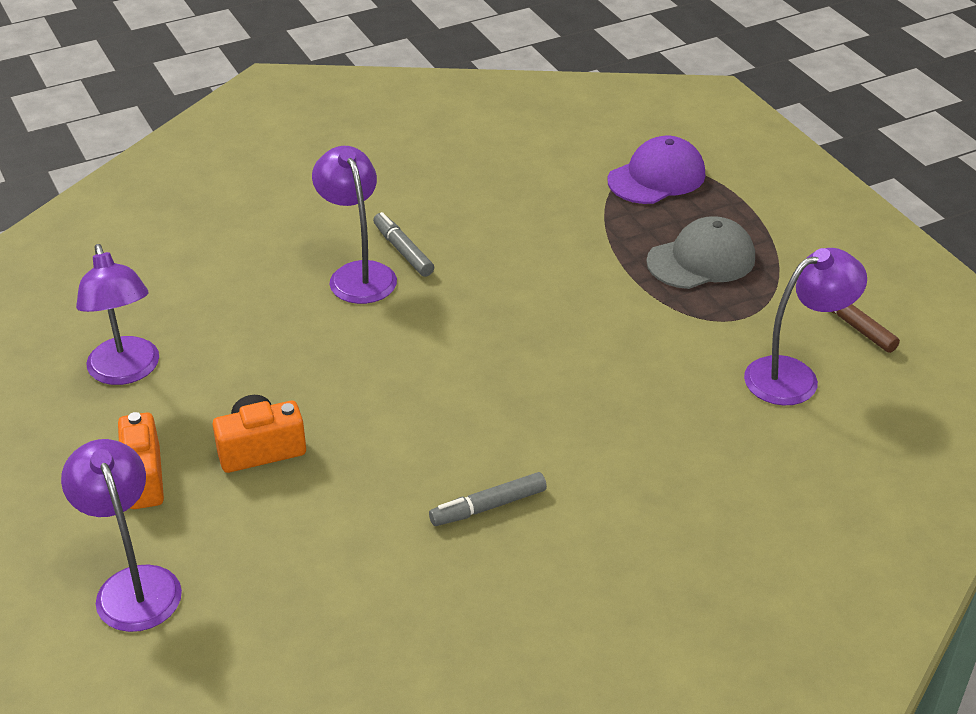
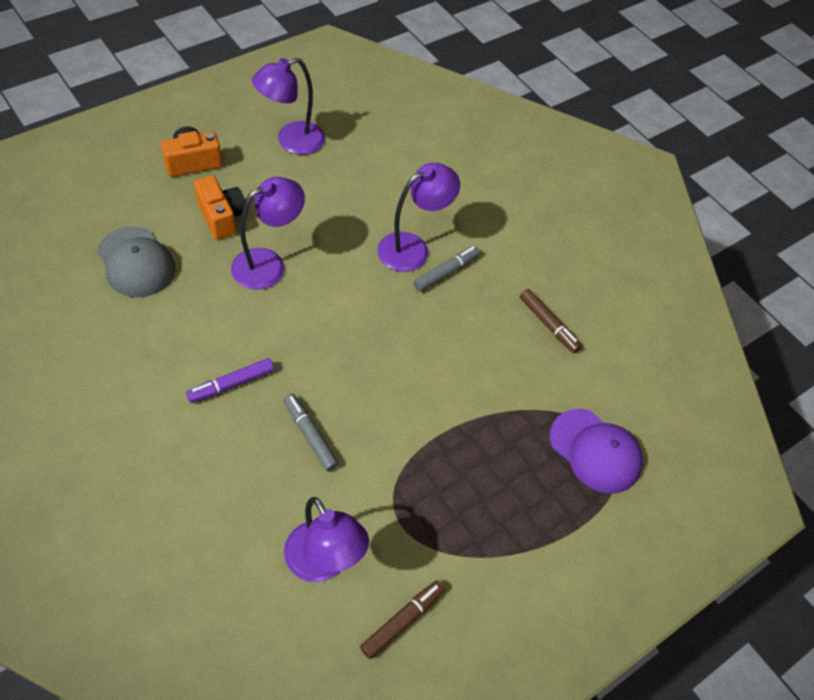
camera: 75 degrees right, 15 degrees up
(133, 585) = (105, 175): purple lamp -> purple lamp (268, 264)
(489, 506) = (166, 347): grey marker -> grey marker (310, 436)
(492, 185) = (548, 324): none -> brown marker
(555, 443) = (232, 384): none -> purple marker
(701, 260) = (476, 489): grey cap -> grey cap (136, 262)

